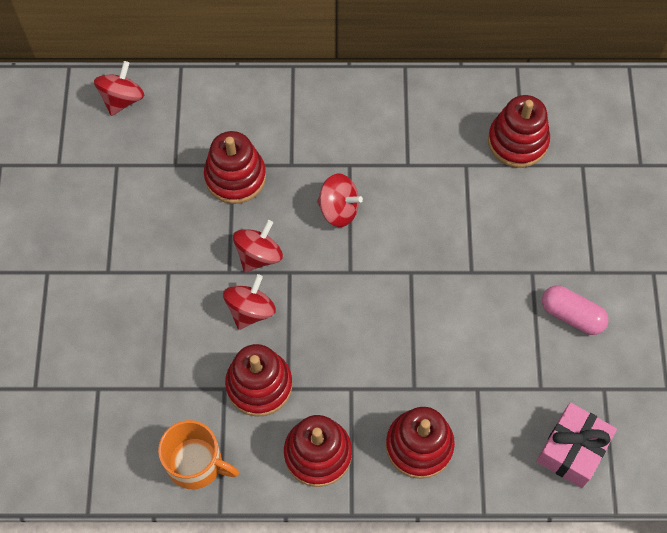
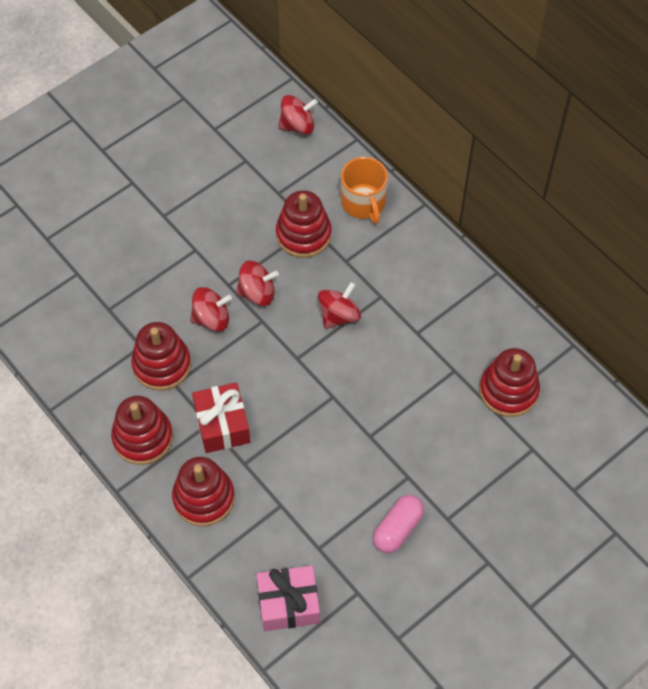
camera: 50 degrees right, 5 degrees down
(196, 463) = (73, 369): orange mug -> orange mug (363, 202)
(338, 209) = (339, 315): red spinning top -> red spinning top turned 120 degrees counterclockwise
(362, 379) = (222, 425): none -> red gift
(572, 315) = (397, 529): pink capsule -> pink capsule turned 45 degrees clockwise

